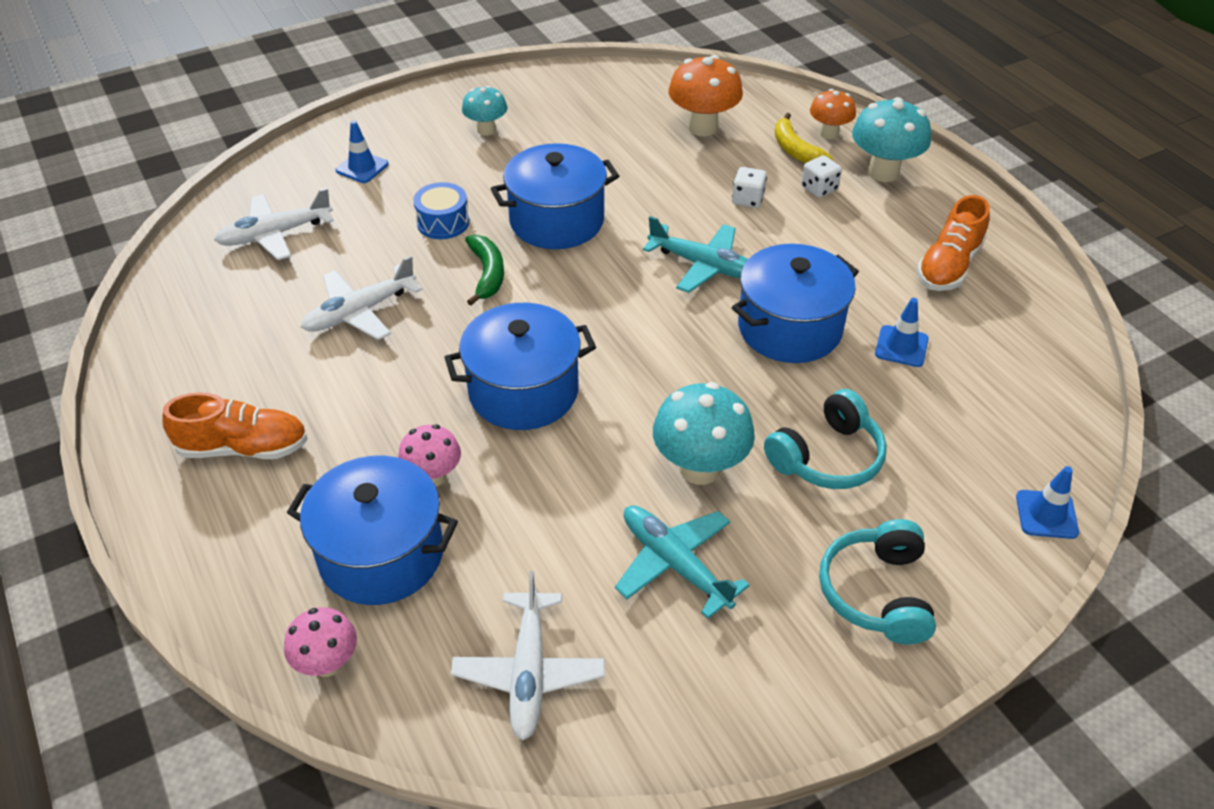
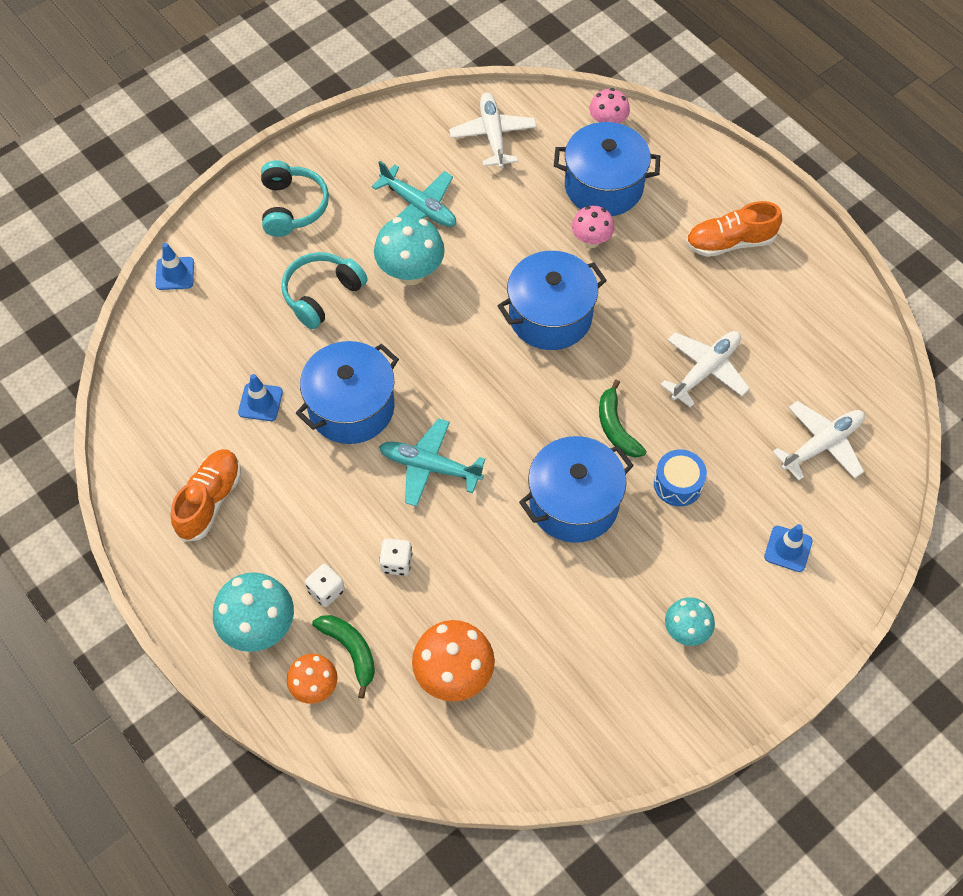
camera: 170 degrees right, 15 degrees up
(796, 150) = (350, 650): yellow banana -> green banana

